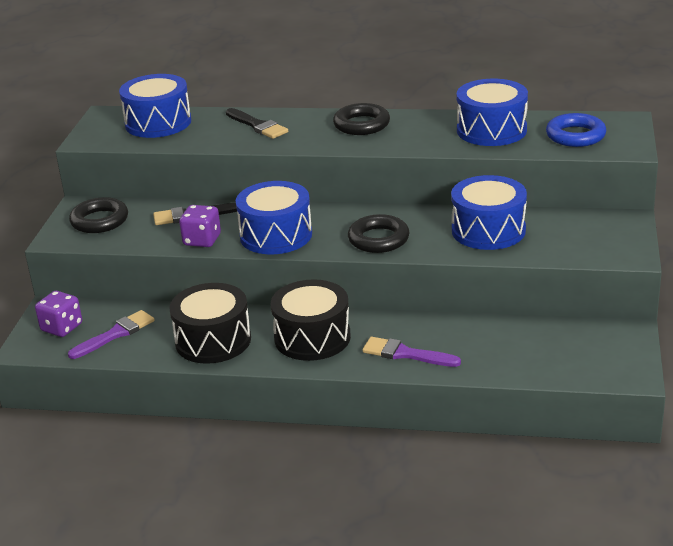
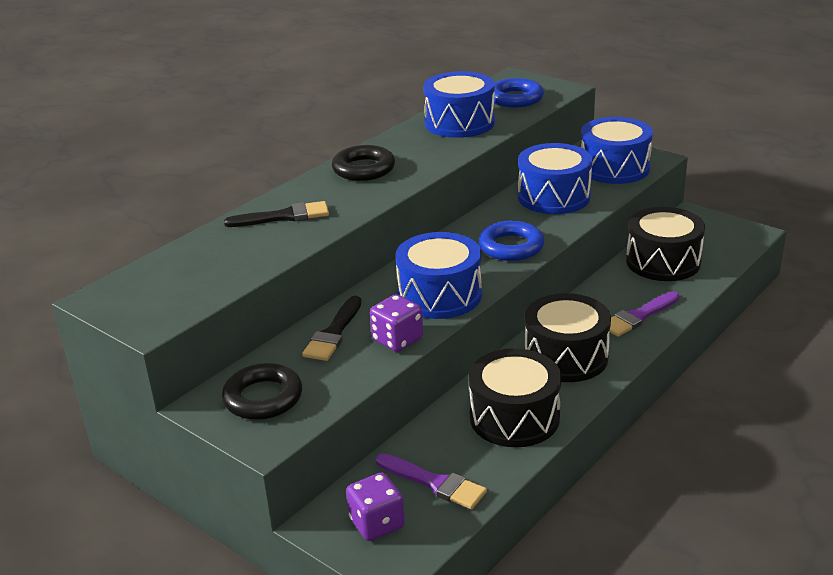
camera: 60 degrees left, 0 degrees up
(115, 334) = (434, 483): purple brush -> purple brush turned 135 degrees clockwise
(158, 123) = (182, 269): blue drum -> blue drum (614, 168)
(378, 239) = (511, 247): black ring -> blue ring
(515, 340) = (663, 261): none -> black drum

